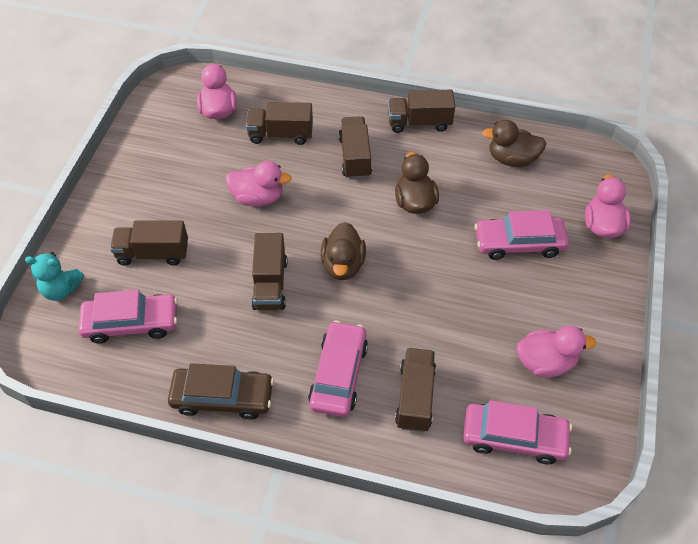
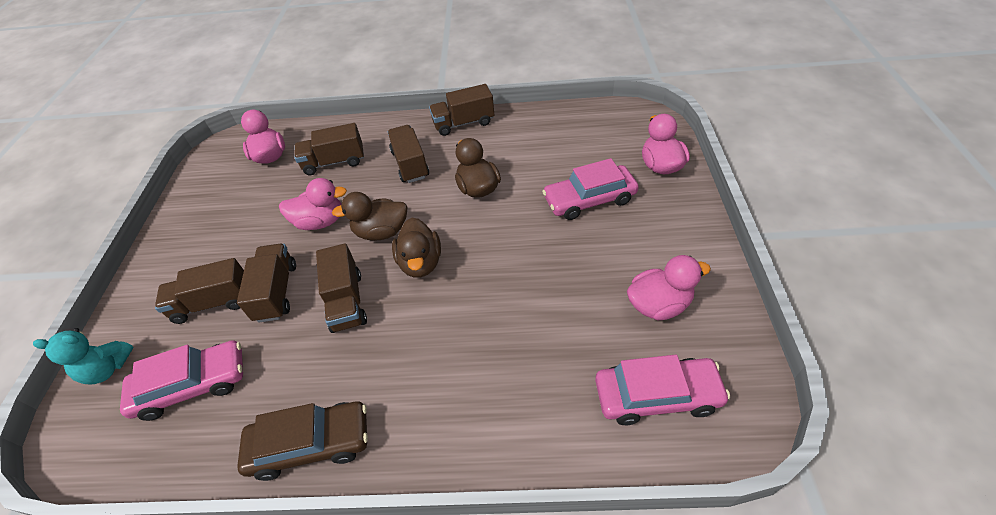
camera: 10 degrees left, 5 degrees down
(338, 374) = (442, 379): pink car -> none
(415, 397) = (533, 381): brown truck -> brown truck (276, 292)
(512, 159) = (557, 132): brown duck -> brown duck (381, 232)

